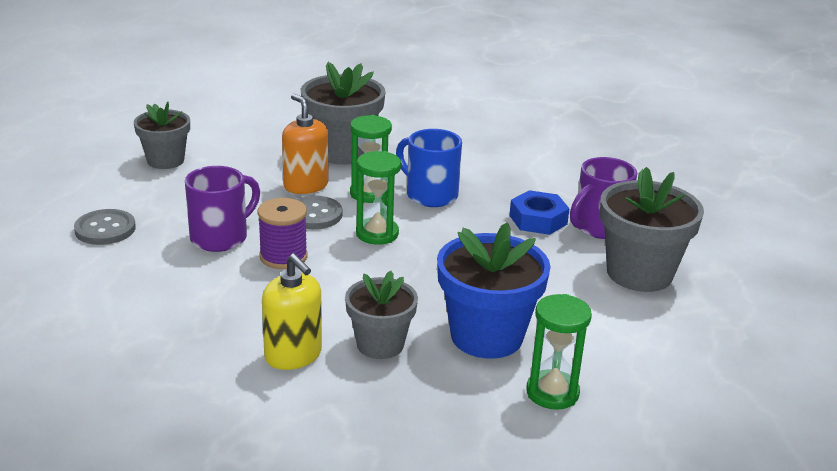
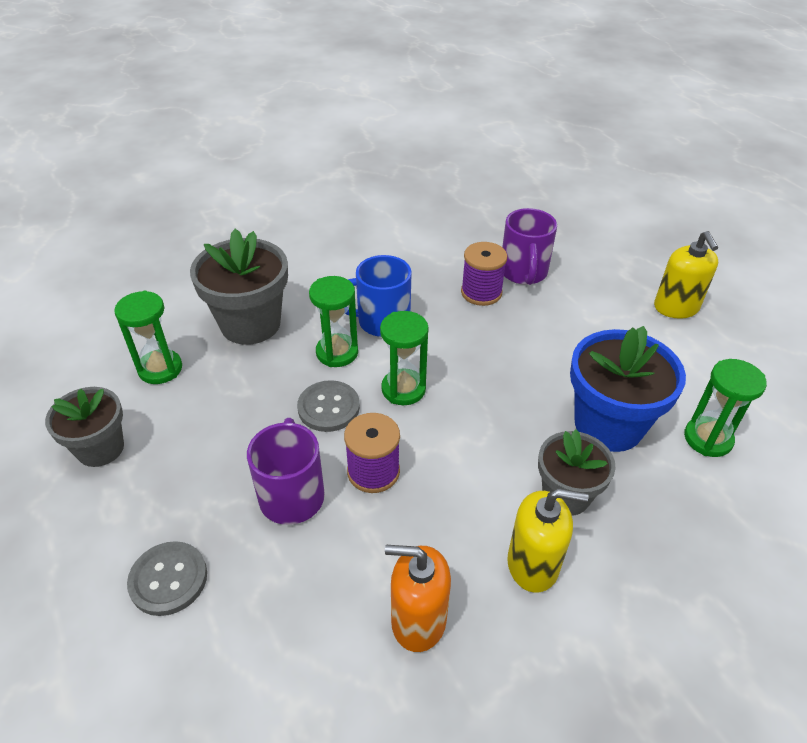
camera: 45 degrees left, 15 degrees up
(254, 144) = (160, 369): none -> green hourglass
(305, 185) = (275, 382): orange soap dispenser -> orange soap dispenser (418, 620)
(538, 220) = (481, 292): blue nut -> purple spool
(639, 273) = (599, 295): grey flower pot -> none
(699, 318) = (676, 307): none -> yellow soap dispenser

